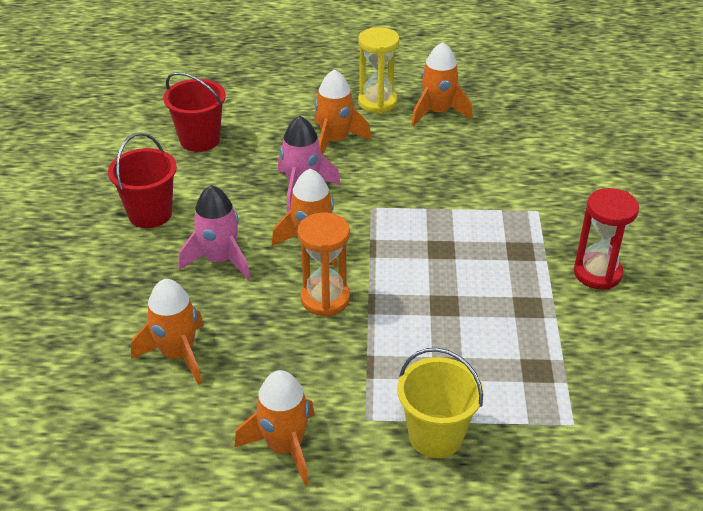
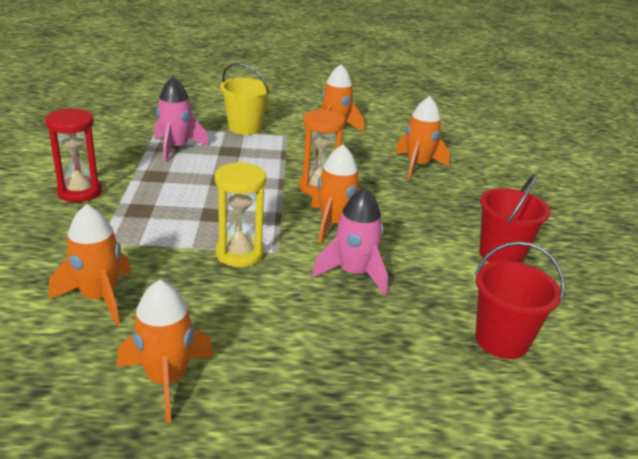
camera: 175 degrees right, 10 degrees down
(220, 260) = (414, 216): pink rocket -> pink rocket (176, 148)
(335, 141) = (322, 333): orange rocket -> orange rocket (99, 297)
(377, 102) = (260, 403): yellow hourglass -> yellow hourglass (239, 254)

